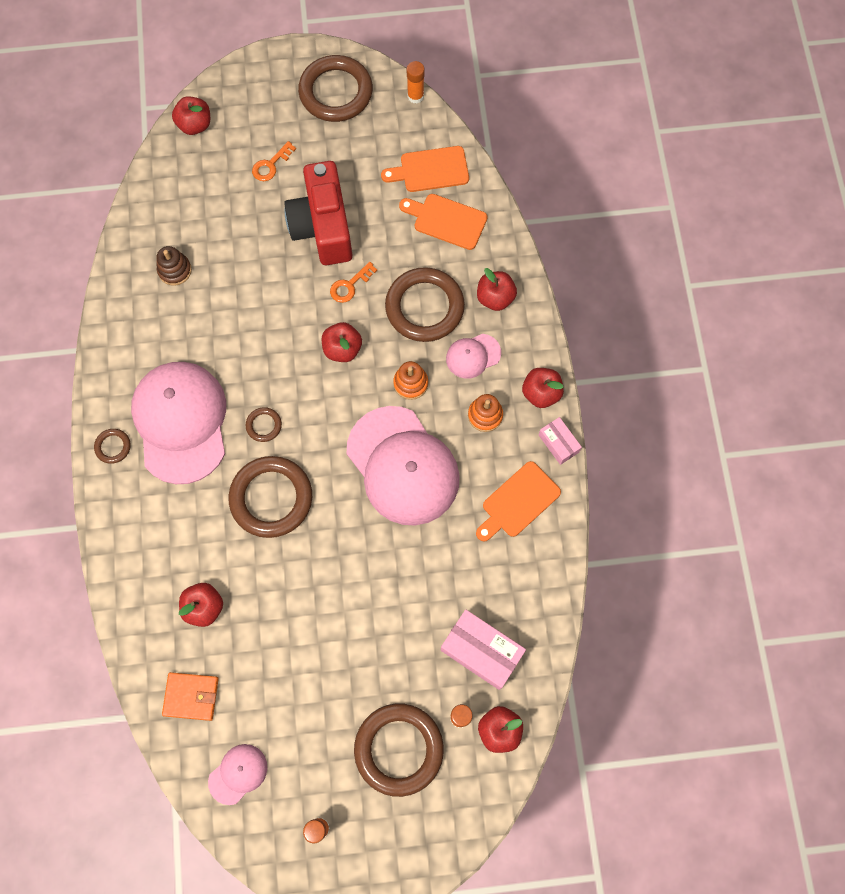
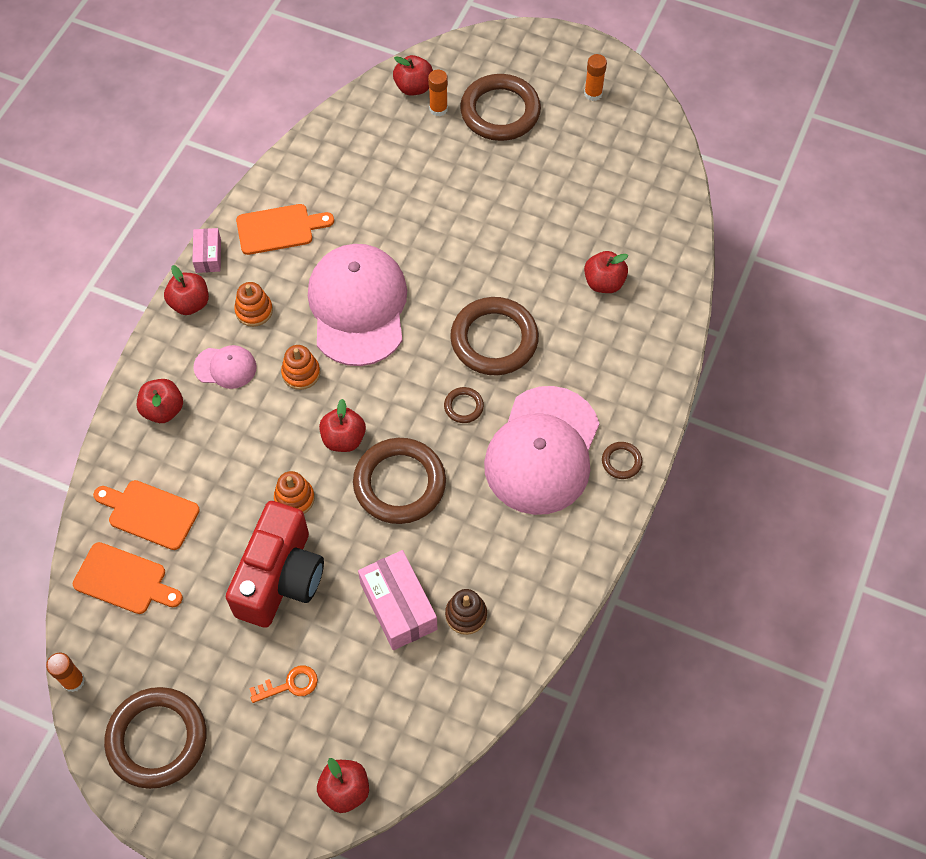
camera: 150 degrees left, 10 degrees down
(191, 696) = (649, 223): orange wallet -> none
(238, 774) = (638, 155): pink cap -> none
(350, 285) = (294, 498): orange key -> orange stacking toy
(424, 307) = (237, 437): brown ring -> brown ring (399, 484)
(447, 221) = (150, 513): orange cutting board -> orange cutting board turned 150 degrees clockwise
(481, 651) = (390, 141): pink box -> pink box (398, 606)

